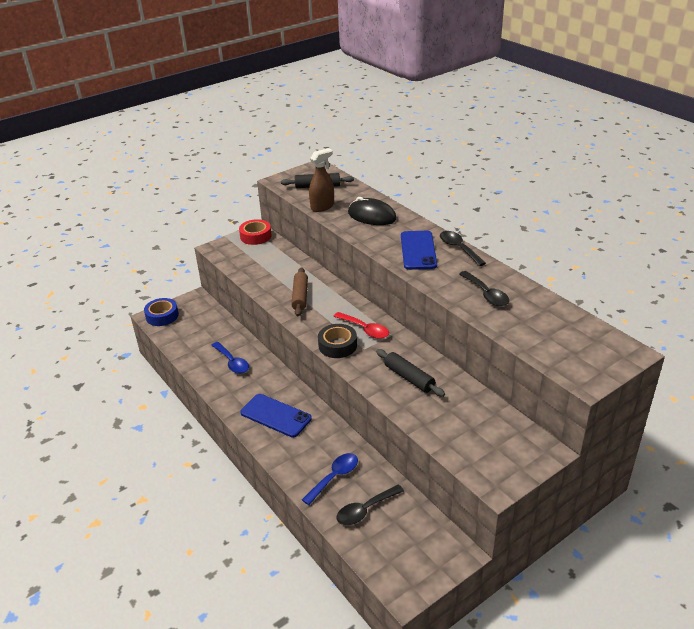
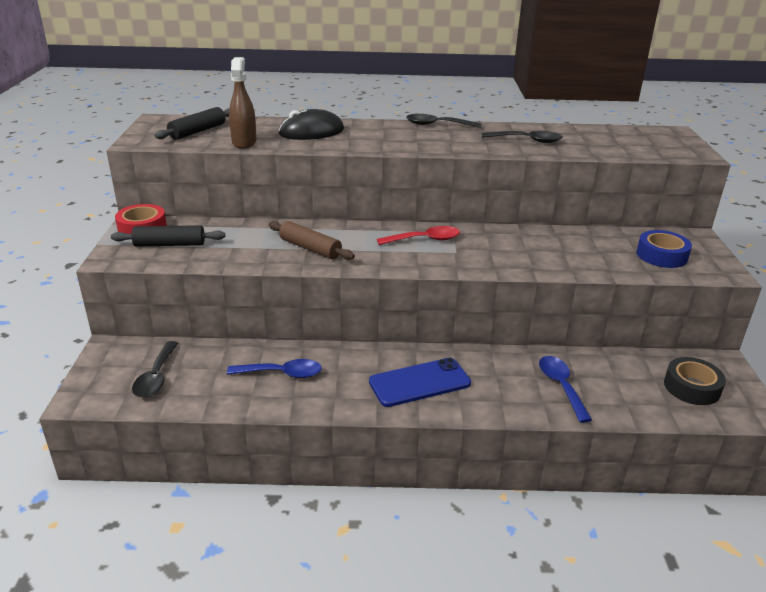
camera: 55 degrees left, 5 degrees down
(162, 316) = (95, 390): blue tape -> blue tape (661, 255)
(337, 345) = (430, 262): black tape -> black tape (692, 387)
(365, 510) = (626, 388): black spoon -> black spoon (156, 377)
(409, 378) = (531, 250): black rolling pin -> black rolling pin (170, 244)
(418, 250) = (411, 137): blue phone -> none

